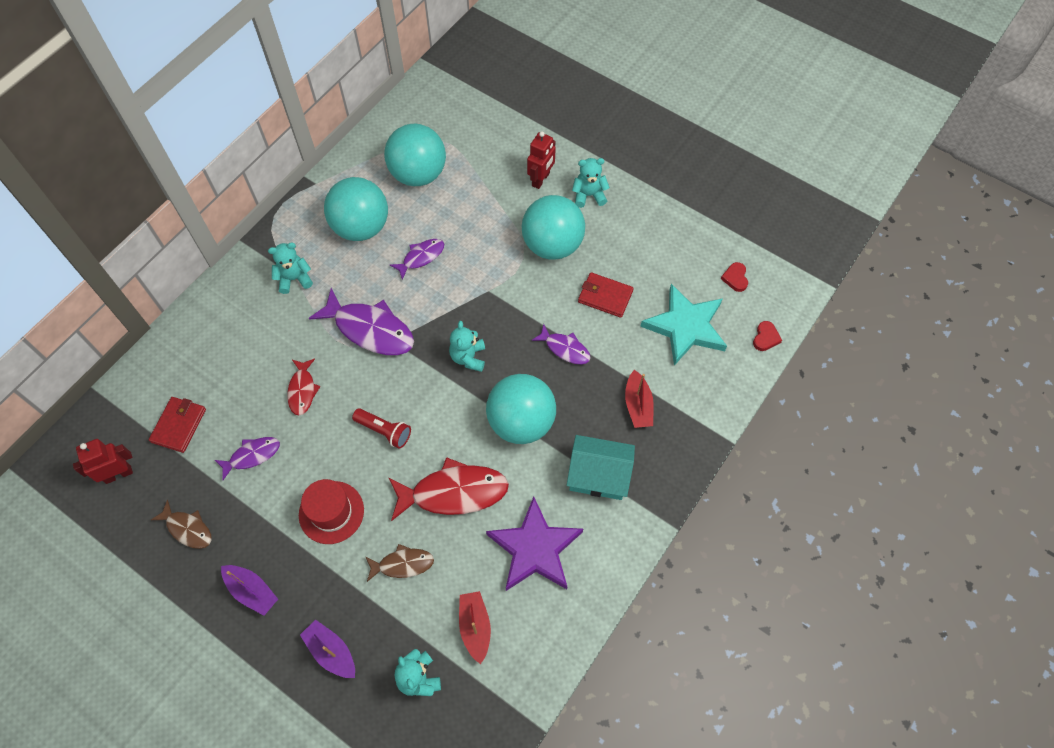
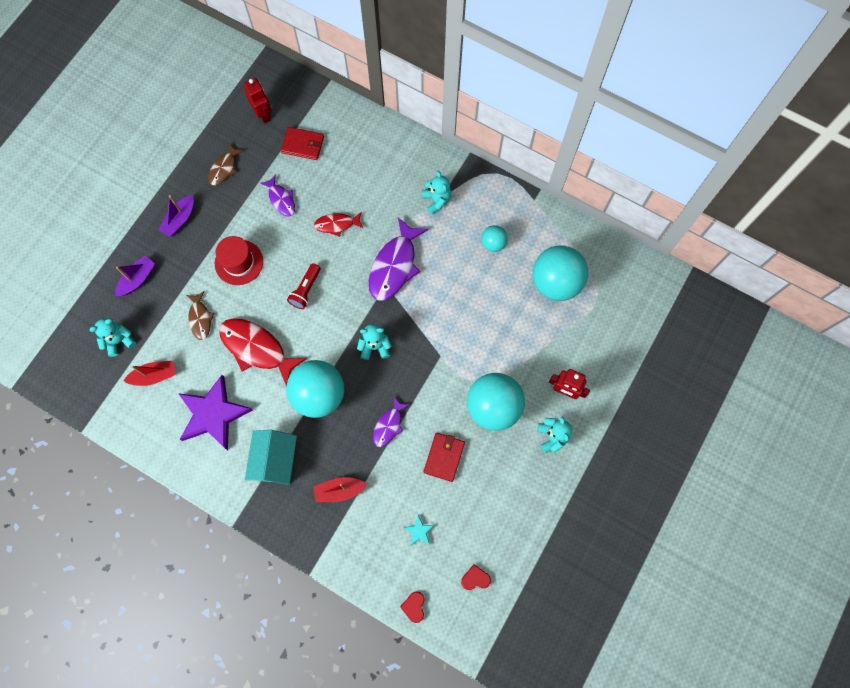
camera: 85 degrees right, 10 degrees up
(361, 227) = (493, 243): turquoise ball -> turquoise ball, size x0.49
(421, 257) = (468, 296): purple fish -> none
(454, 492) = (257, 348): red fish -> red fish turned 135 degrees clockwise
(685, 327) = (419, 531): turquoise star -> turquoise star, size x0.40
(765, 338) = (414, 606): red heart -> red heart turned 75 degrees clockwise

